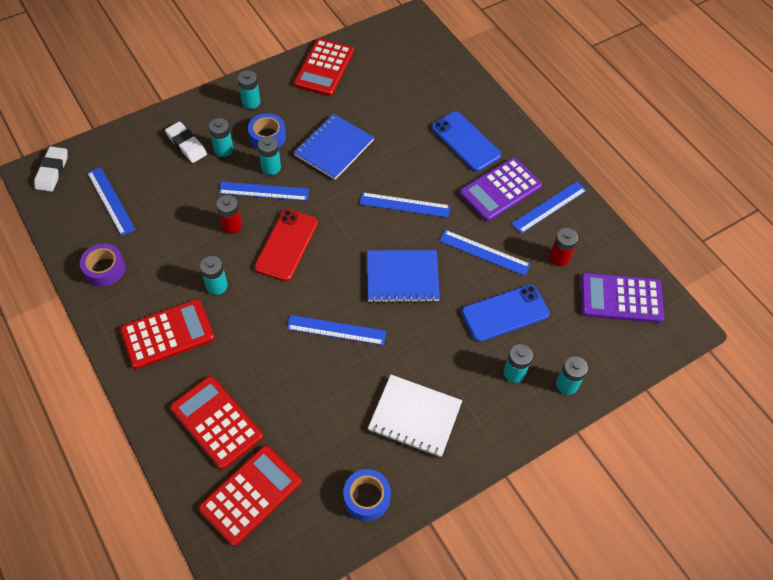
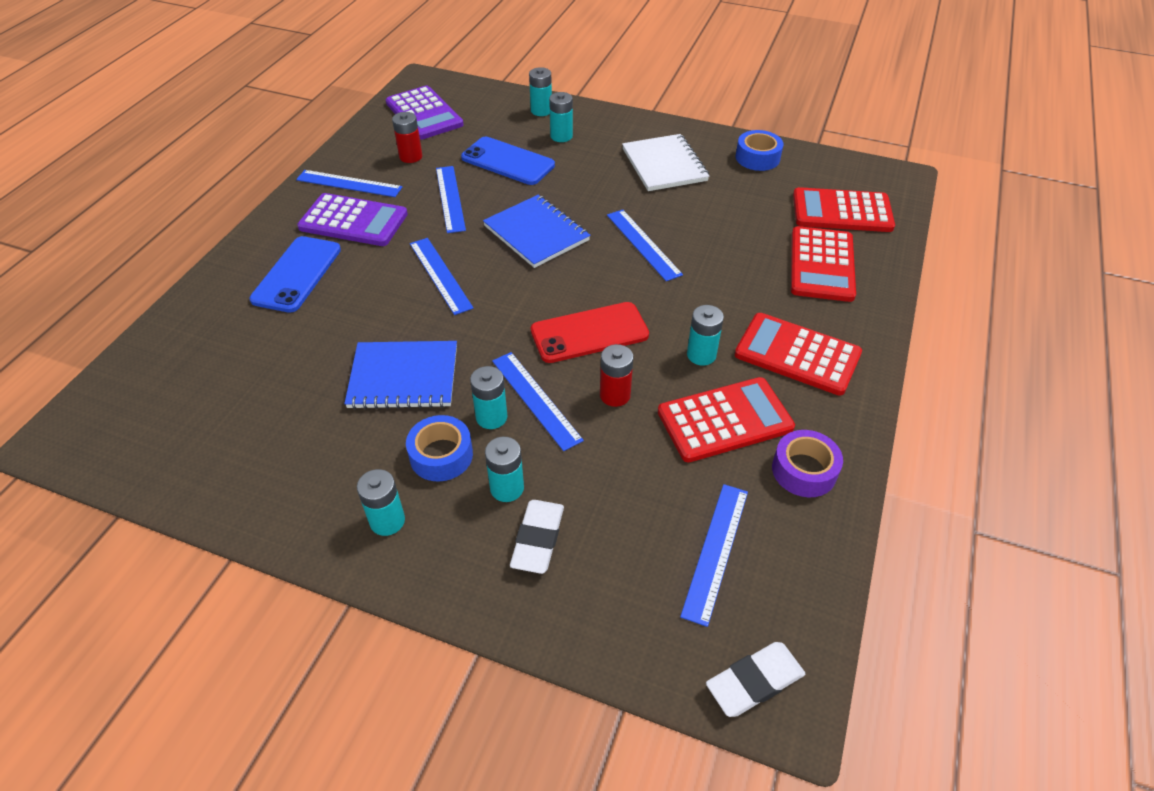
camera: 125 degrees left, 10 degrees down
(324, 68) = (245, 479): red calculator -> red calculator (725, 420)

